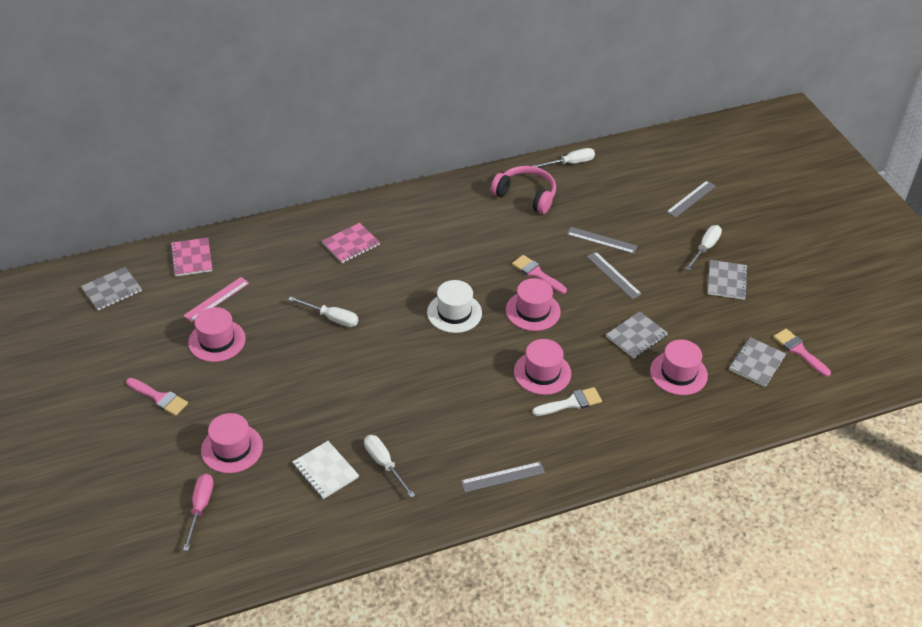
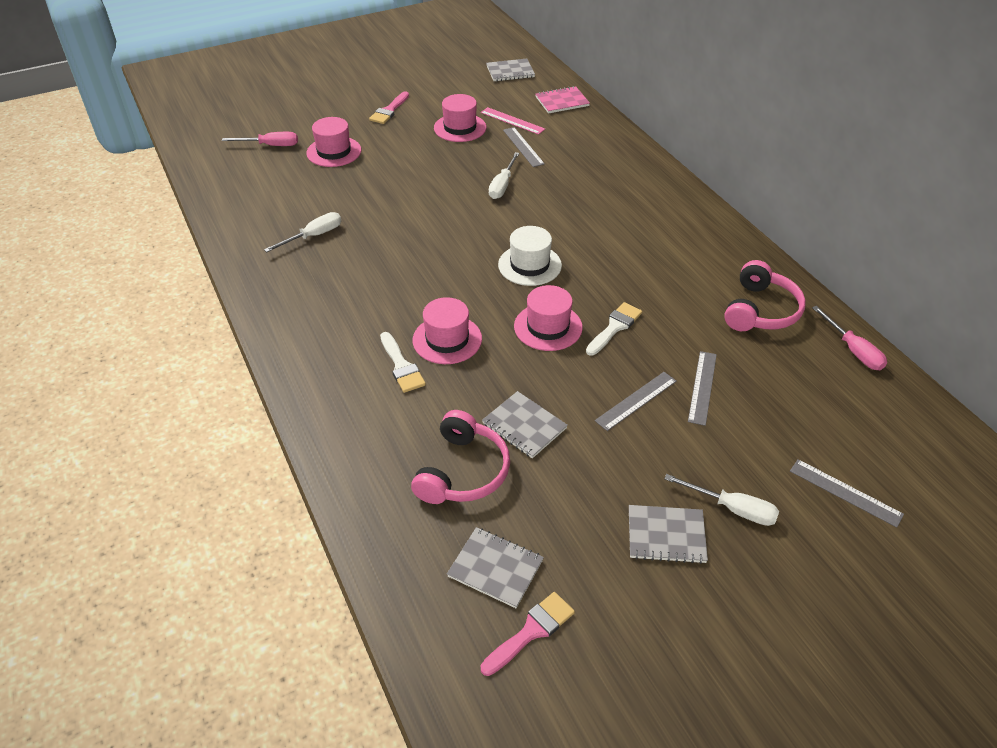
camera: 85 degrees right, 0 degrees up
(112, 290) = (510, 72): grey notebook -> grey notebook turned 60 degrees counterclockwise
(325, 471) = (306, 203): white notebook -> none
(351, 244) = (614, 186): pink notebook -> none
(503, 477) = (293, 316): grey ruler -> grey ruler (523, 147)
(536, 273) = (615, 327): pink brush -> white brush
(570, 163) = (853, 350): white screwdriver -> pink screwdriver
(678, 373) = (463, 471): pink hat -> pink headphones

